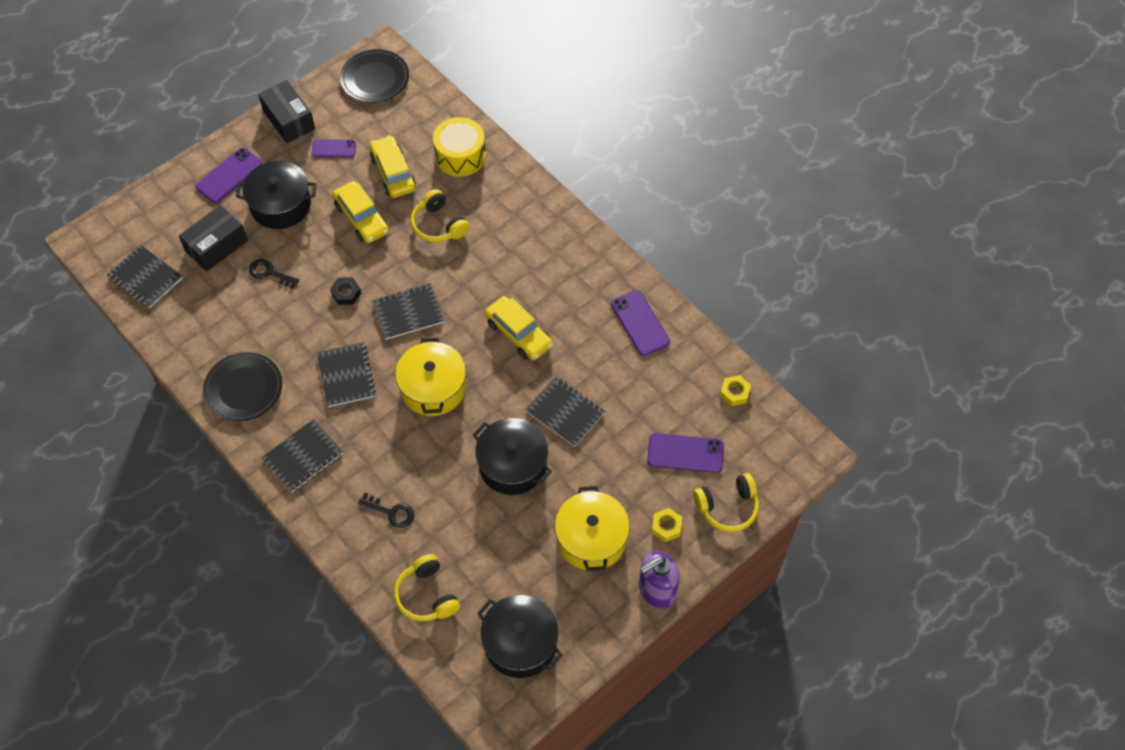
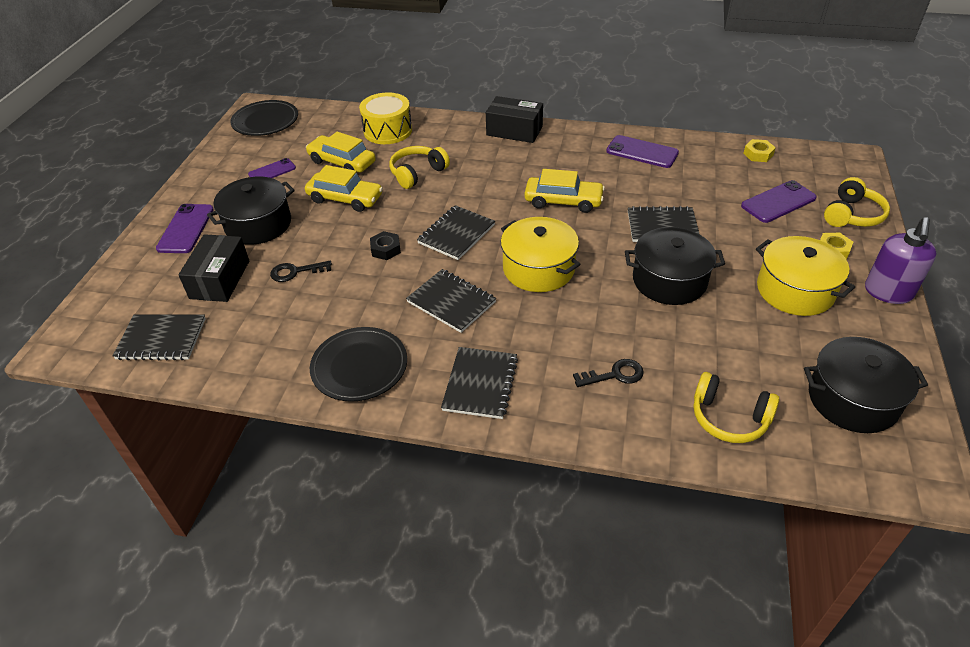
camera: 35 degrees left, 15 degrees down
(289, 120) = (211, 173): black box -> black box (514, 131)
(438, 225) = (417, 173): yellow headphones -> yellow headphones turned 120 degrees clockwise

